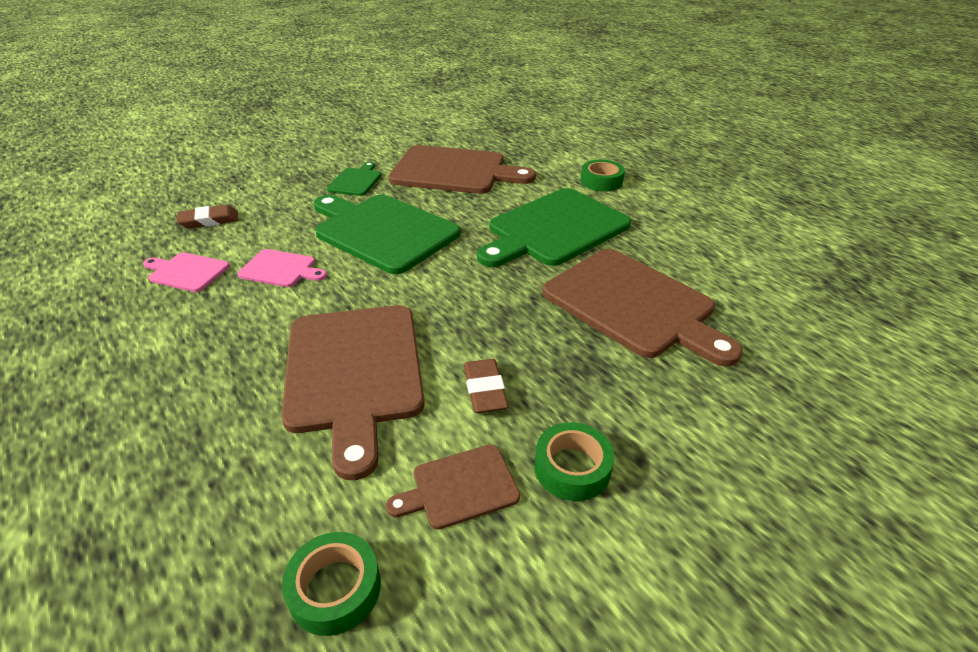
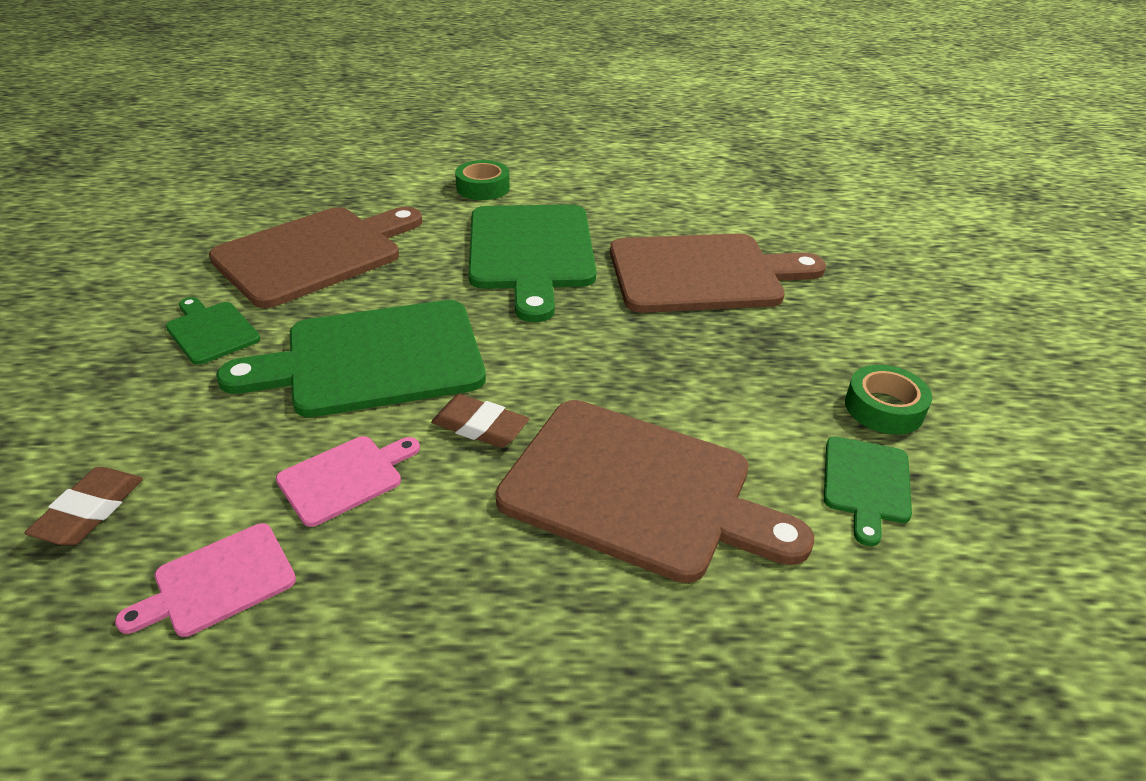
camera: 55 degrees left, 0 degrees up
(335, 589) = (946, 620): green tape -> none
(460, 487) = (866, 484): brown cutting board -> green cutting board
(485, 389) = (745, 410): brown eraser -> brown eraser (480, 426)

